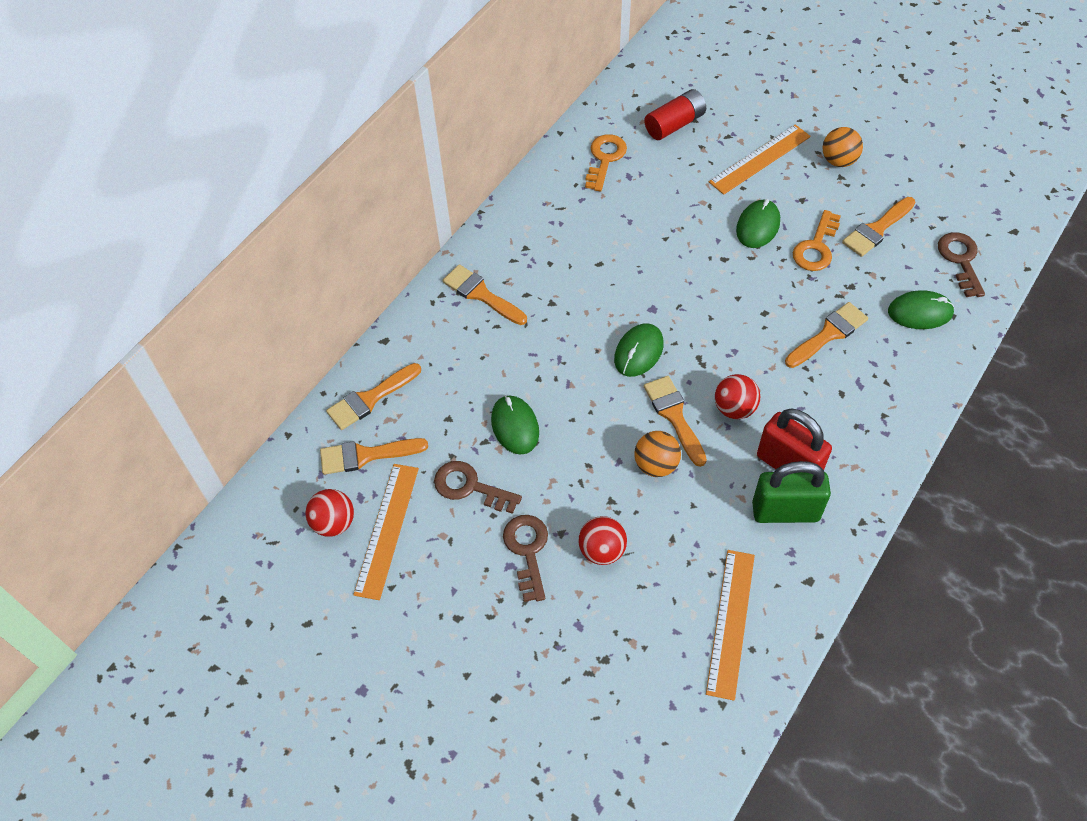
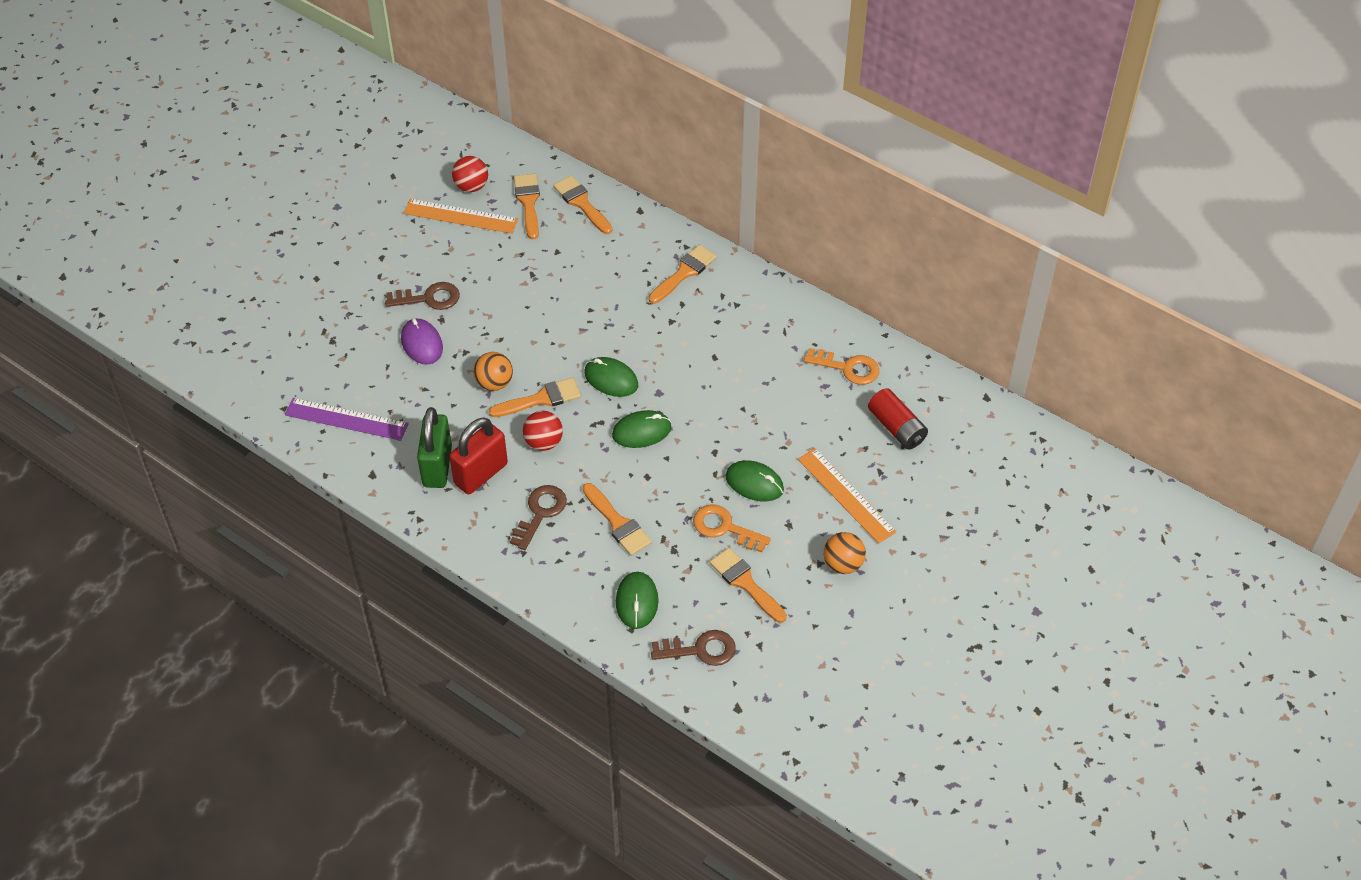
camera: 90 degrees right, 5 degrees down
(470, 487) = (490, 264): brown key -> brown key (540, 512)
(515, 426) = (544, 293): green mouse -> green mouse (641, 431)
(602, 550) = (422, 343): red ball -> purple mouse
(731, 622) = (346, 419): orange ruler -> purple ruler

